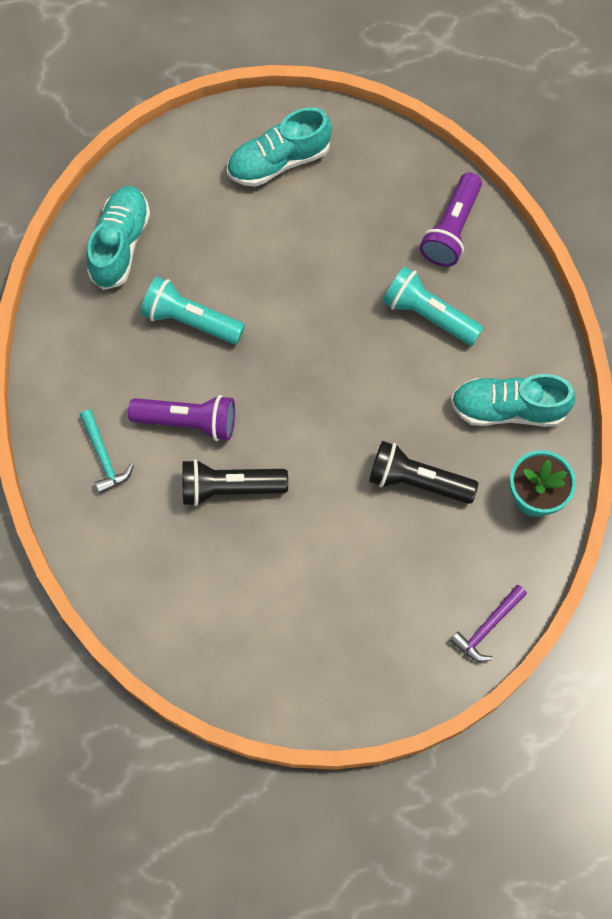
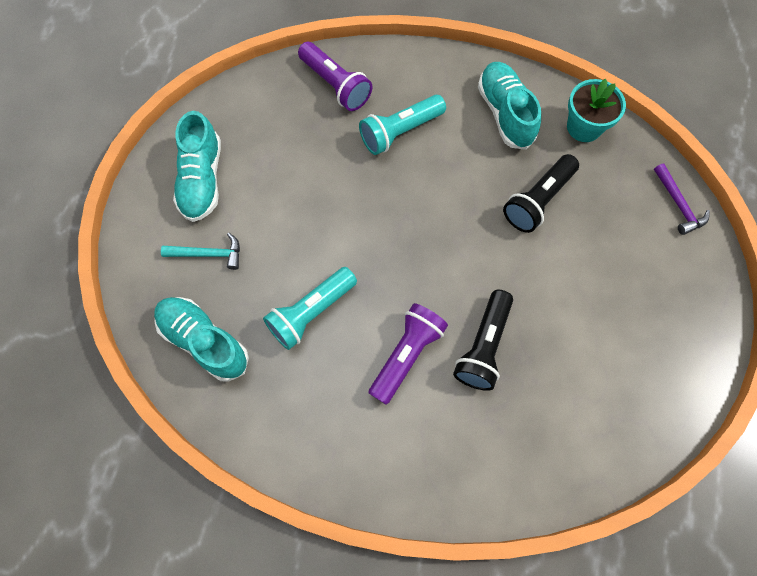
camera: 65 degrees left, 0 degrees up
(103, 456) = (406, 444): turquoise hammer -> turquoise hammer (208, 254)
(508, 409) = (505, 113): turquoise shoe -> turquoise shoe turned 135 degrees clockwise

